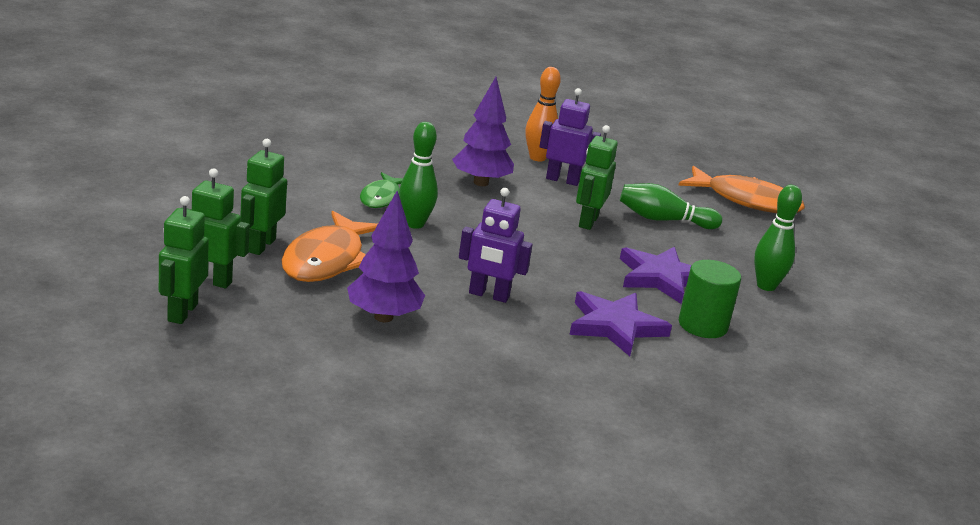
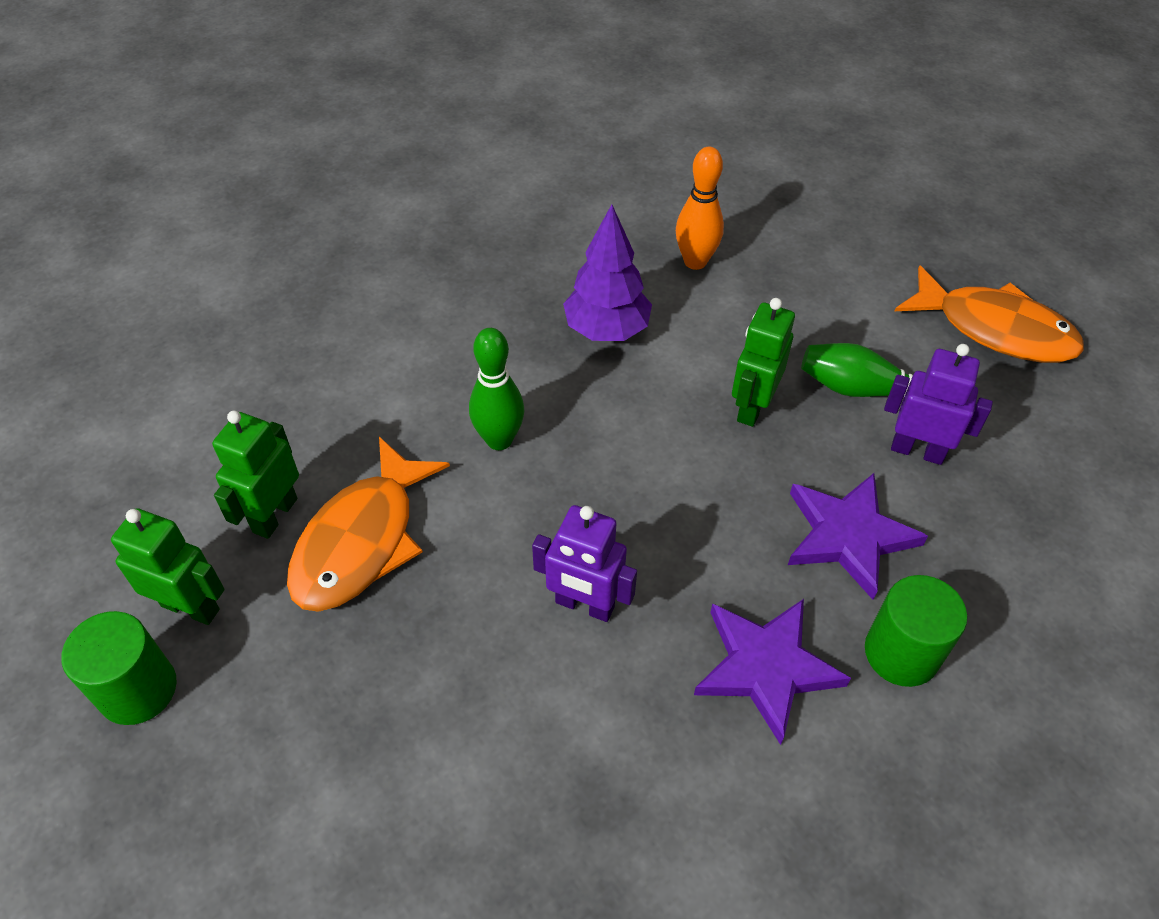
camera: 10 degrees right, 25 degrees up
(182, 312) = (138, 689): green robot -> green cylinder
(382, 198) = (461, 382): green fish -> none
(383, 317) = (422, 675): purple tree -> none
(562, 180) = (725, 310): purple robot -> purple robot (917, 450)
(766, 286) = (1008, 541): green bowling pin -> none

